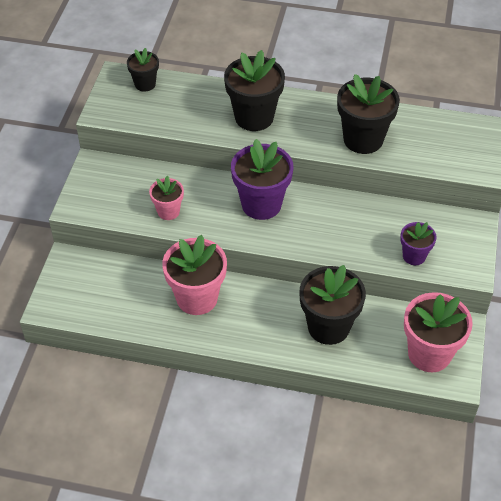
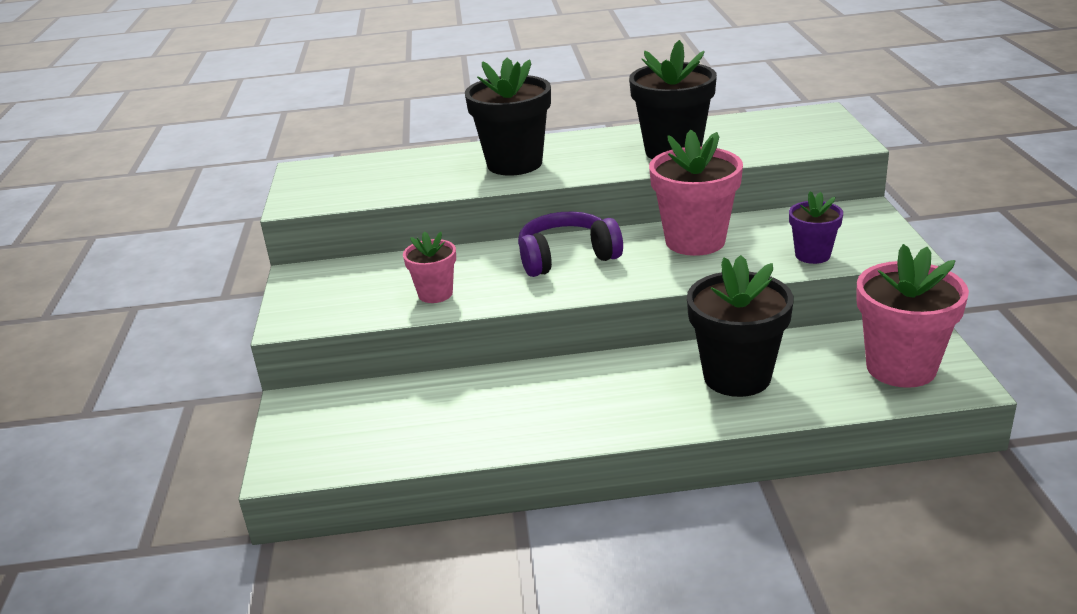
camera: 15 degrees left, 20 degrees down
(145, 84) = (345, 168): black flower pot -> none
(197, 298) = (520, 396): pink flower pot -> pink flower pot (695, 241)
(261, 204) = (567, 257): purple flower pot -> purple headphones

